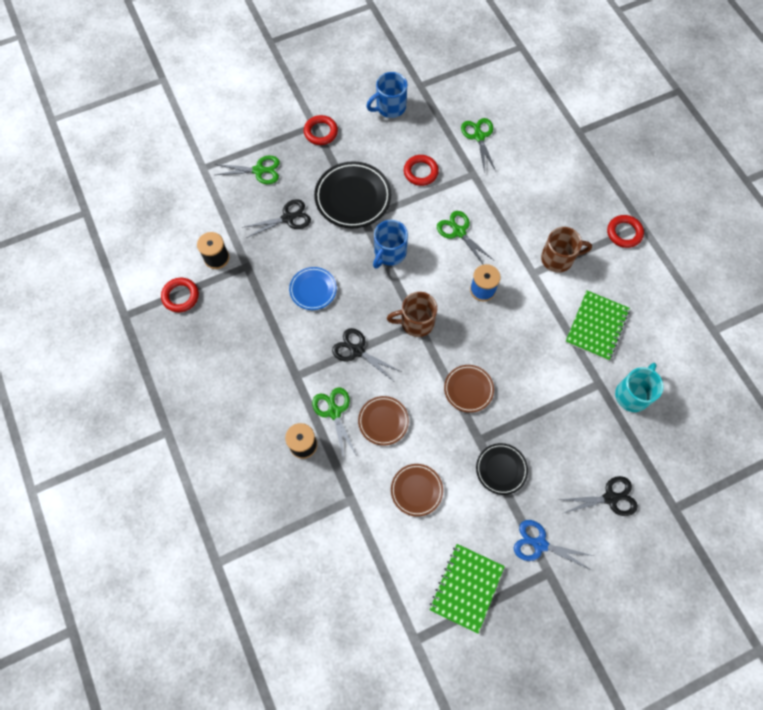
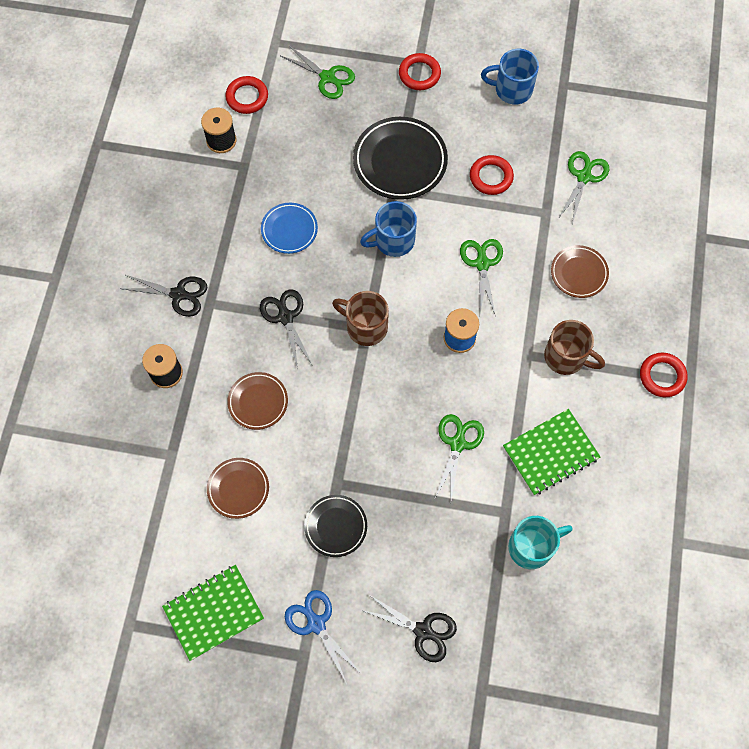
camera: 35 degrees right, 0 degrees up
(180, 296) = (160, 157): red ring -> red ring (247, 97)
(288, 218) = (319, 143): black scissors -> black scissors (178, 294)
(334, 412) = (218, 361): green scissors -> green scissors (457, 444)
(468, 389) = (365, 427): brown plate -> brown plate (579, 273)

